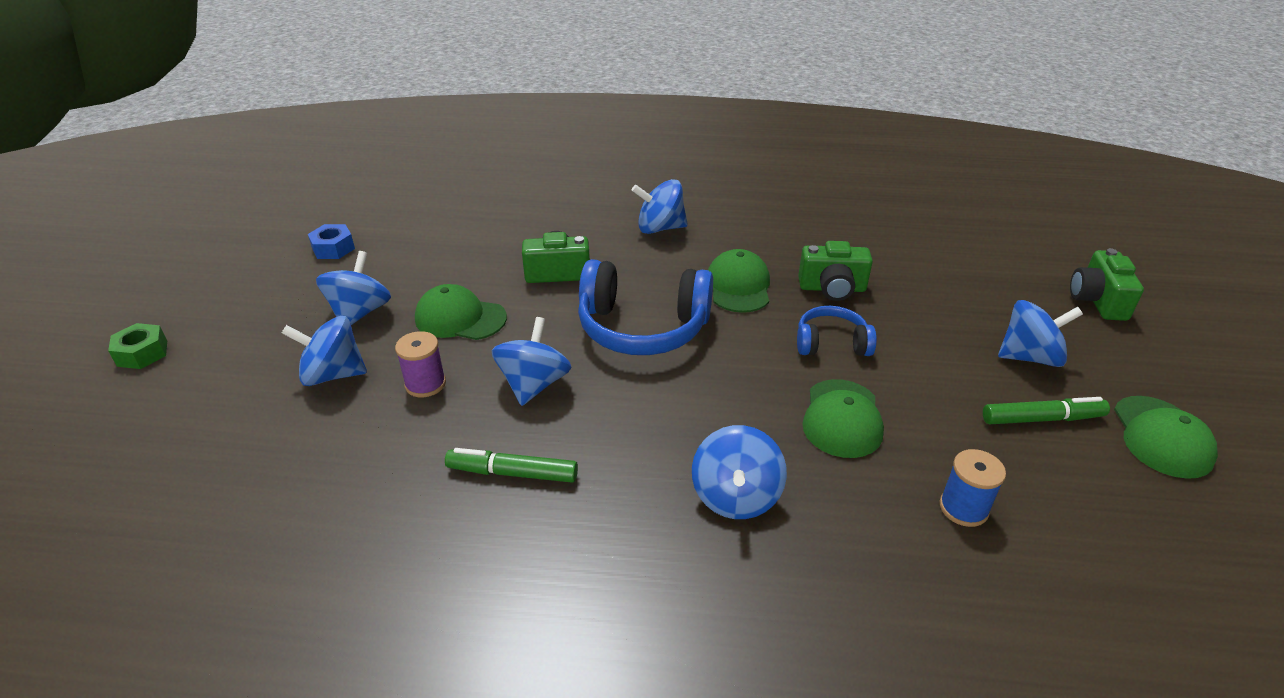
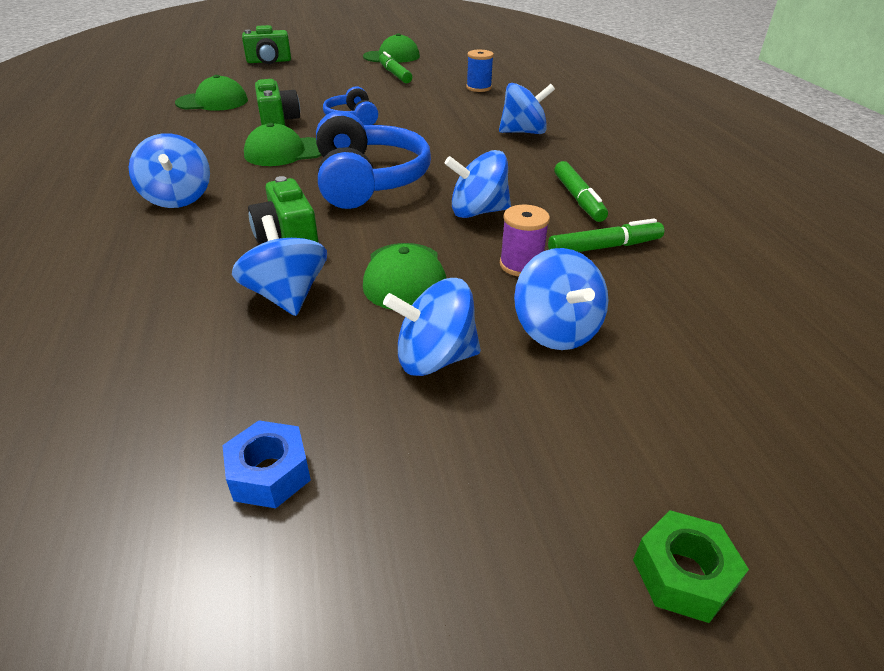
camera: 110 degrees left, 0 degrees up
(408, 451) = (604, 247): none -> green marker
(842, 418) = (431, 112): green cap -> green cap (212, 102)
(1029, 357) = (338, 75): blue spinning top -> blue spinning top (286, 296)

